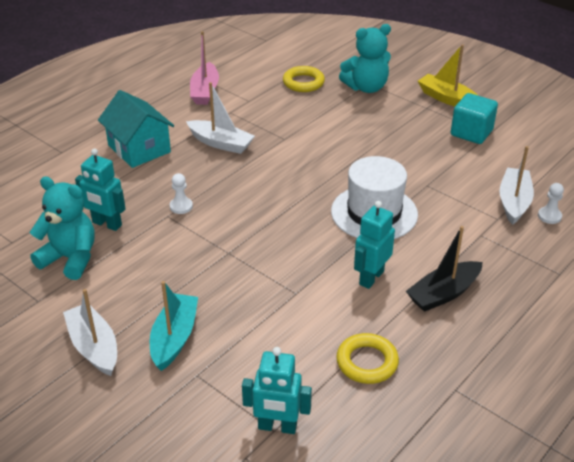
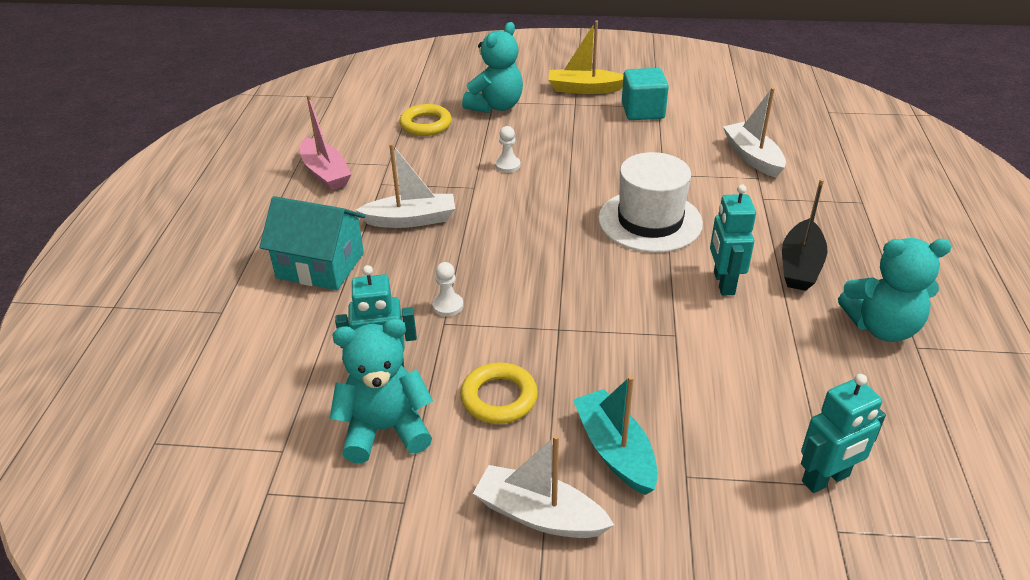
camera: 35 degrees left, 0 degrees up
(367, 362) = (820, 365): yellow ring -> yellow ring (499, 398)
(447, 363) = (882, 327): none -> turquoise teddy bear
(549, 216) = (794, 157): white pawn -> white pawn (507, 165)

